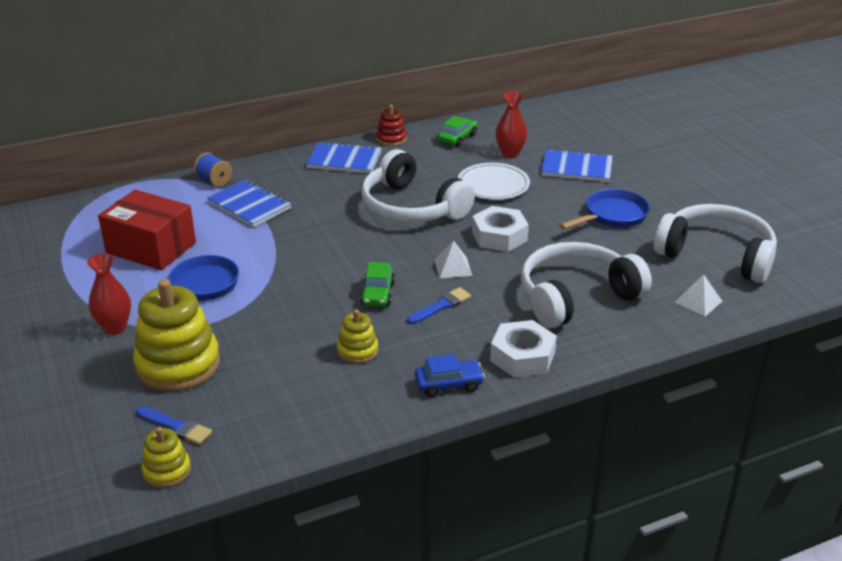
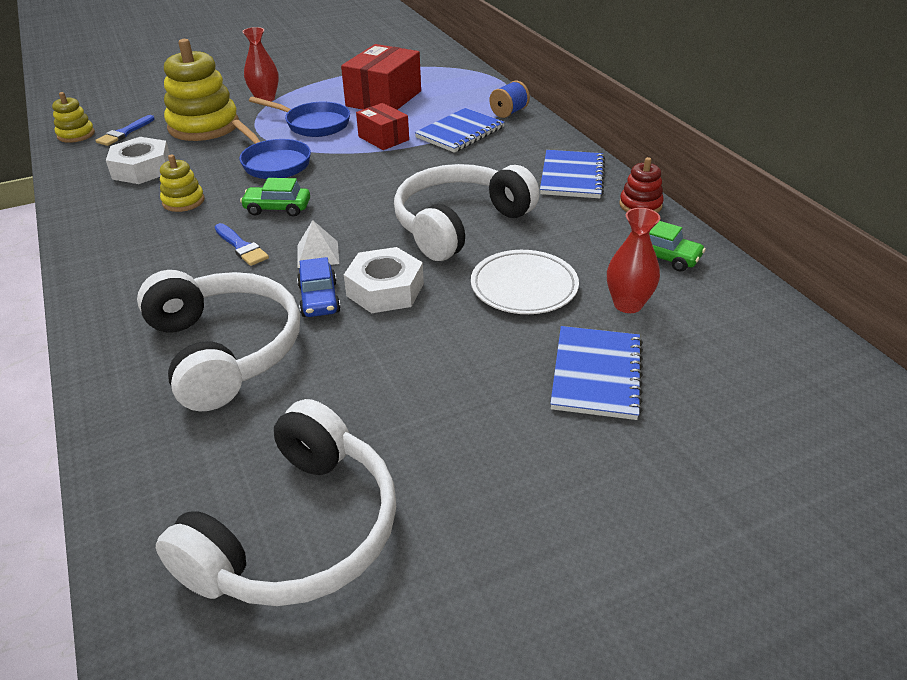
camera: 90 degrees right, 5 degrees up
(249, 245) = (383, 138): none -> red box
(449, 384) = (102, 252): blue car -> blue car (319, 299)
(522, 356) = (122, 301): white nut -> white nut (142, 169)
(612, 216) = (437, 404): blue pan -> blue pan (273, 163)
(698, 301) = (168, 482): white pyramid -> none

